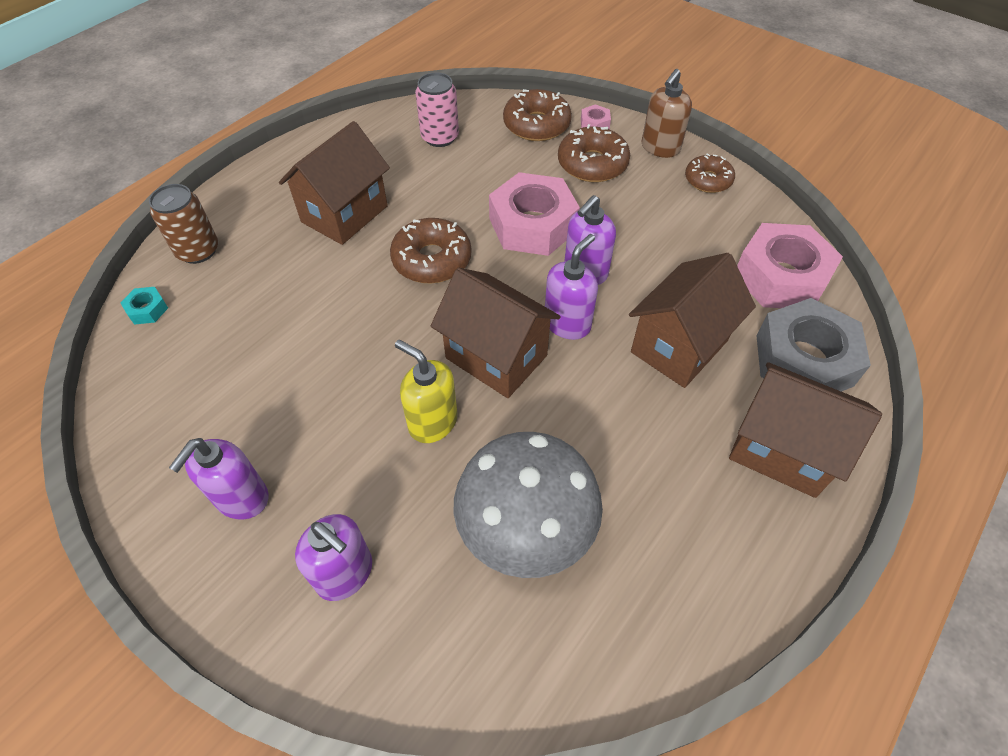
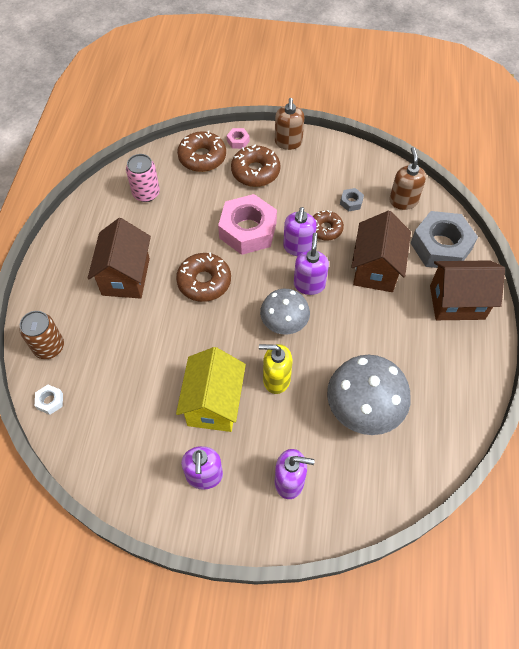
camera: 30 degrees left, 5 degrees up
(147, 309) = (50, 401): turquoise nut -> white nut
(328, 411) = (214, 404): none -> yellow house
(496, 356) = (284, 324): brown house -> grey mushroom
(700, 248) = (351, 202): none -> grey nut
(708, 180) = (329, 154): brown donut -> brown donut (325, 229)
(781, 277) = (403, 201): pink nut -> brown soap dispenser

